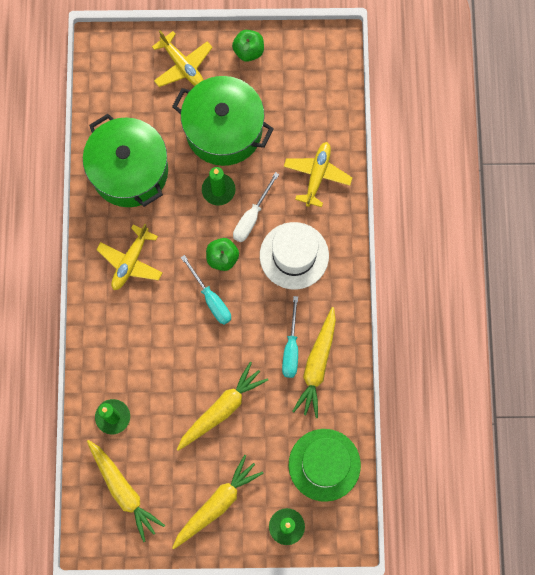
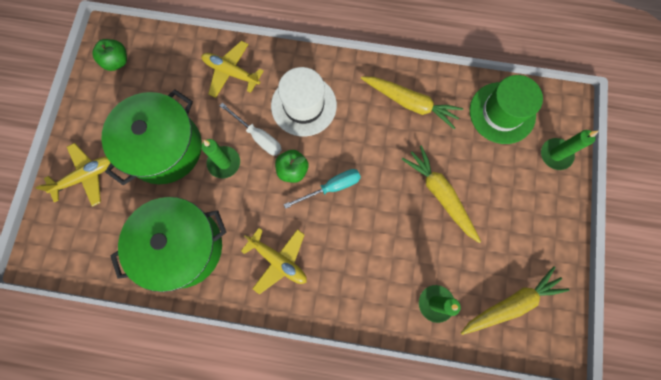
camera: 80 degrees left, 0 degrees up
(217, 503) = (530, 214): yellow carrot -> none
(248, 51) = (91, 112): green apple -> green apple (117, 62)
(291, 348) = (391, 123): turquoise screwdriver -> none

